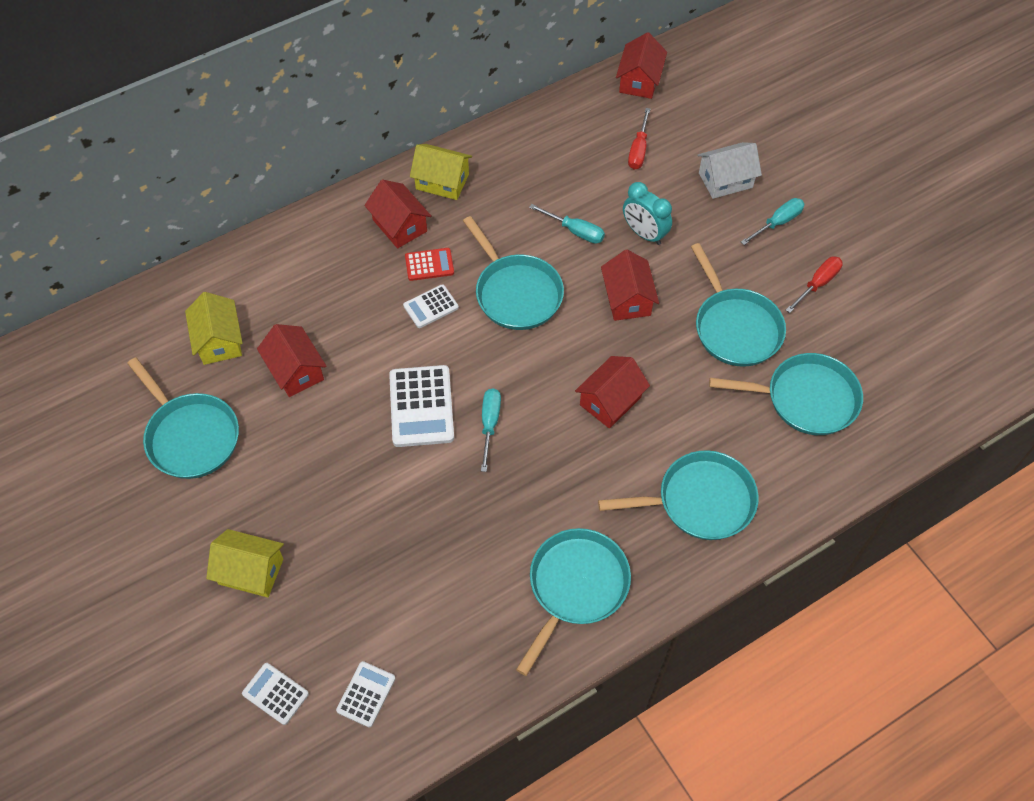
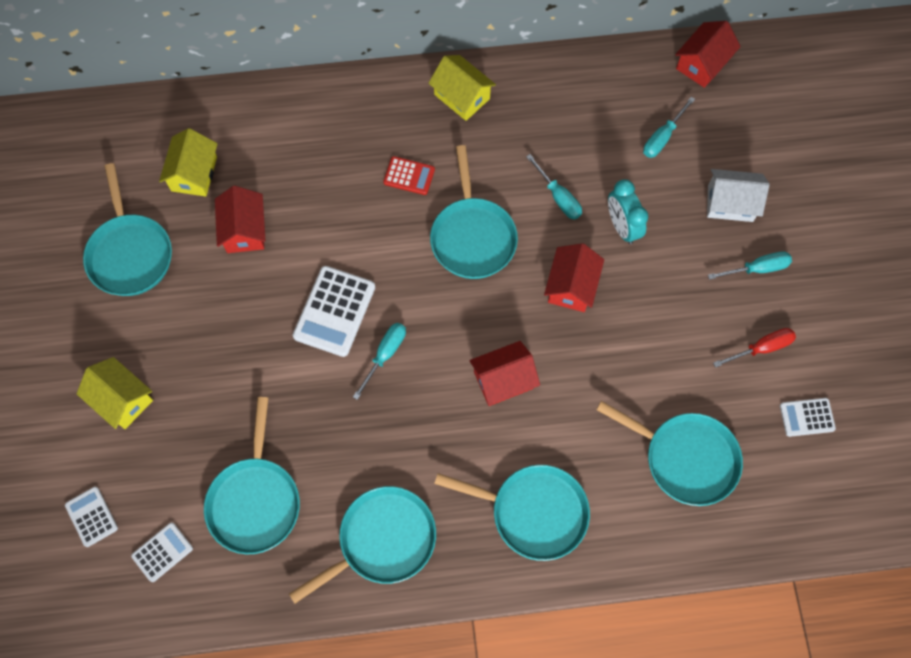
camera: 25 degrees right, 10 degrees up
(399, 225) = (402, 125): red house -> none
(431, 306) = (390, 218): white calculator -> white calculator (807, 417)
(638, 150) = (662, 137): red screwdriver -> turquoise screwdriver
(735, 327) = (657, 358): turquoise pan -> turquoise pan (255, 500)

